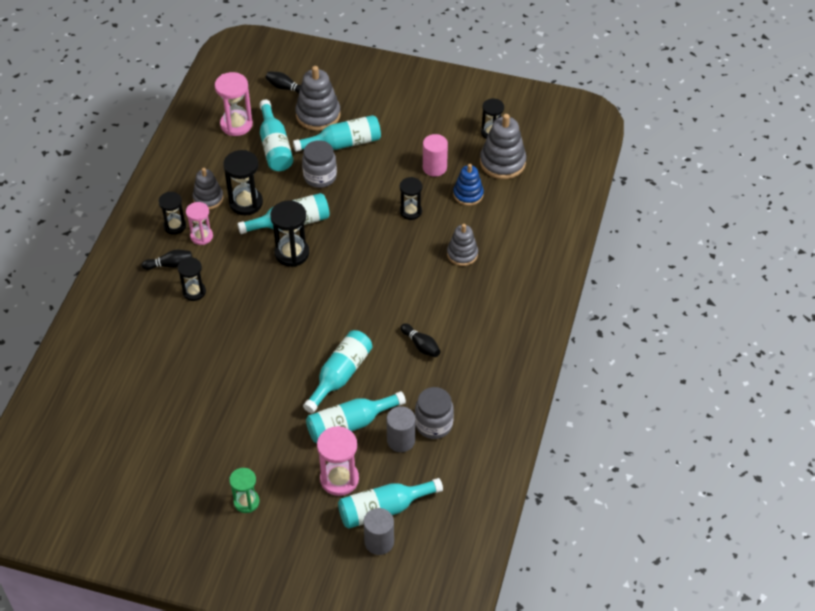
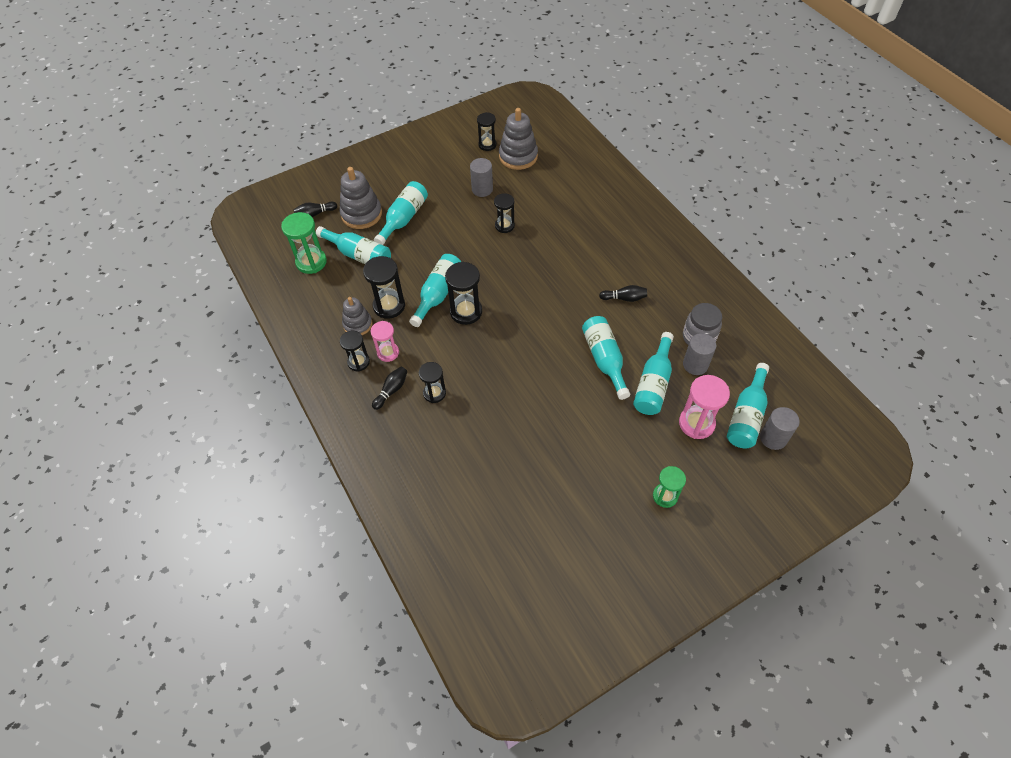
camera: 45 degrees left, 5 degrees up
(236, 124) = (311, 262): pink hourglass -> green hourglass
(320, 177) = (417, 250): grey jar -> none
(434, 167) = (482, 189): pink cylinder -> grey cylinder
(462, 254) = (570, 225): grey stacking toy -> none
(468, 194) = (524, 189): blue stacking toy -> none

